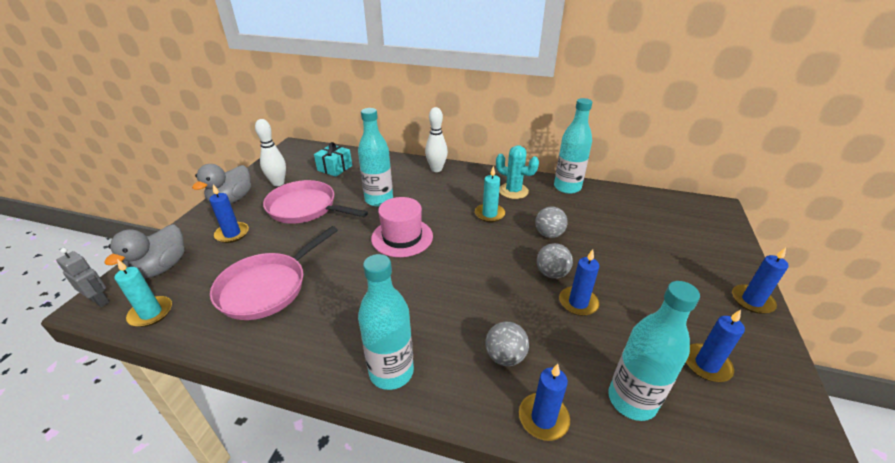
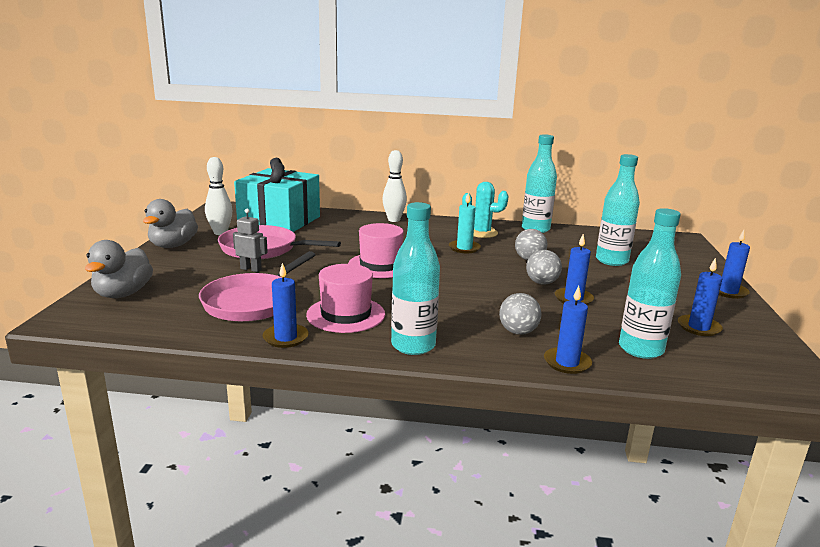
camera: 10 degrees left, 15 degrees down
(100, 300) = (67, 317): grey robot -> grey robot (251, 269)
(151, 313) = (134, 323): turquoise candle -> none
(232, 234) = (190, 268): blue candle -> blue candle (285, 338)
(335, 168) = (279, 221): turquoise gift -> turquoise gift, size x2.14
(344, 313) = (346, 314): none -> pink hat
(379, 200) = (342, 241): turquoise bottle -> turquoise bottle (611, 261)

